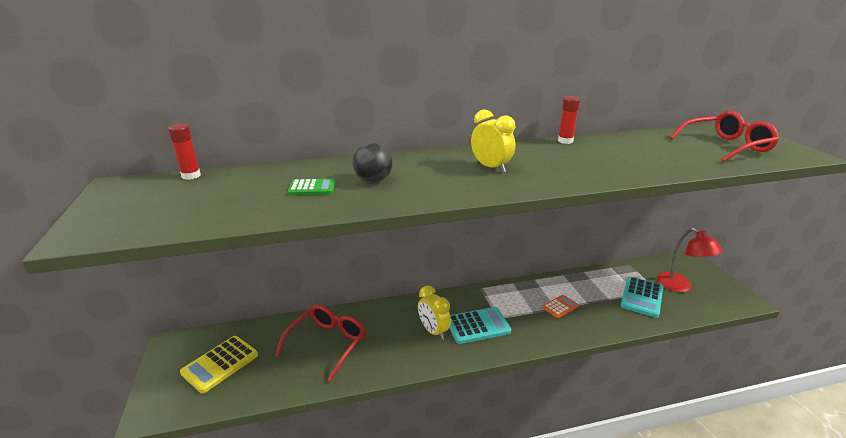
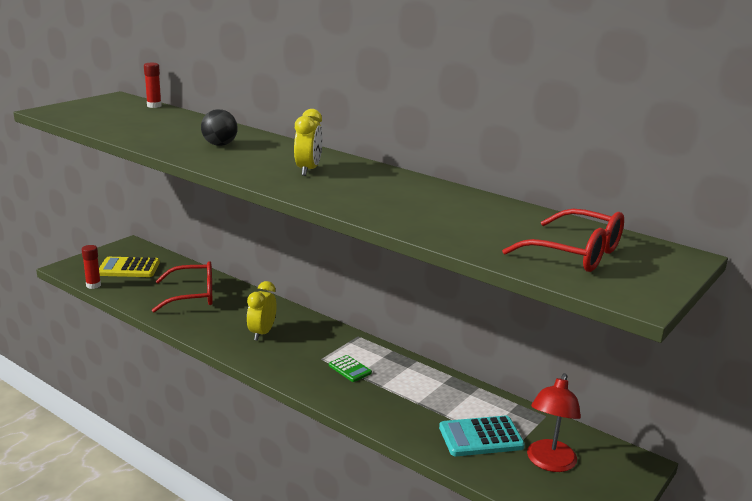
camera: 50 degrees right, 5 degrees down
(312, 188) = (180, 134): green calculator -> green calculator (350, 369)
(478, 326) = (296, 352): turquoise calculator -> none
(560, 307) = (386, 388): orange calculator -> none
(565, 141) = (436, 184): red glue stick -> red glue stick (93, 285)

